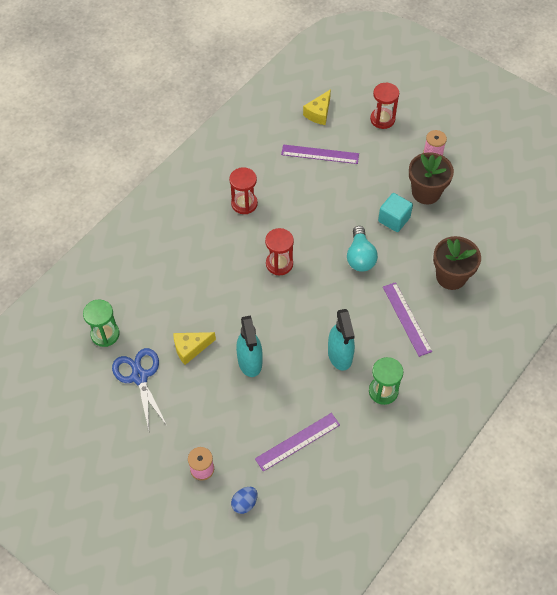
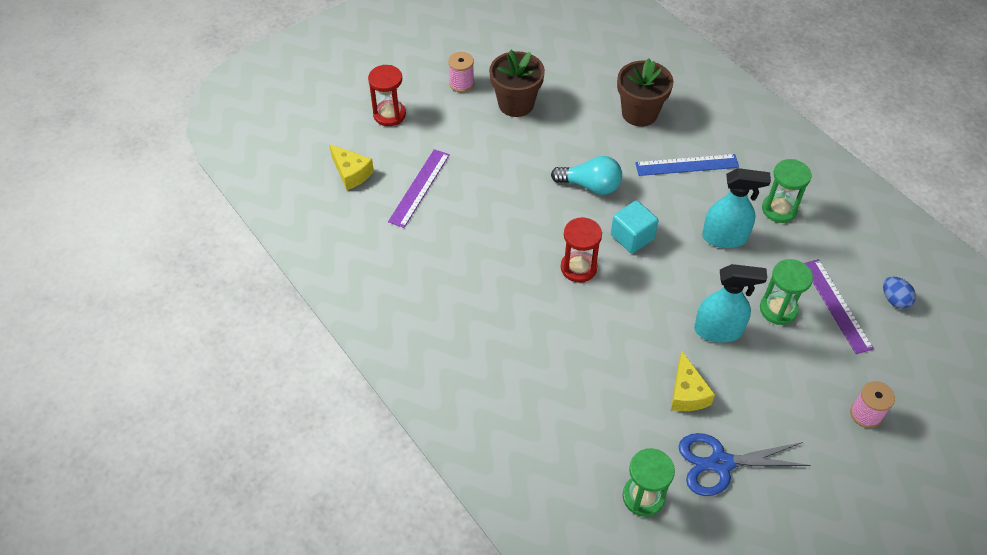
camera: 75 degrees left, 5 degrees down
(244, 203) = (470, 285): red hourglass -> none
(244, 503) = (915, 377): blue egg -> blue egg (894, 300)
(281, 400) = (778, 309): none -> green hourglass
(394, 219) = (545, 142): turquoise cube -> turquoise cube (632, 237)
(406, 318) = (687, 165): purple ruler -> blue ruler

